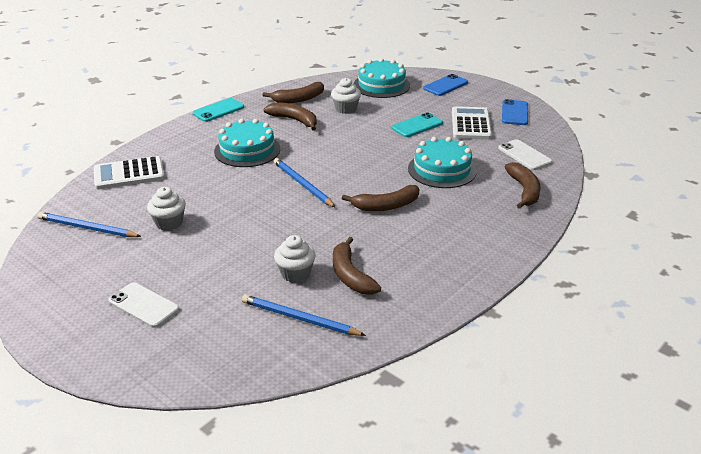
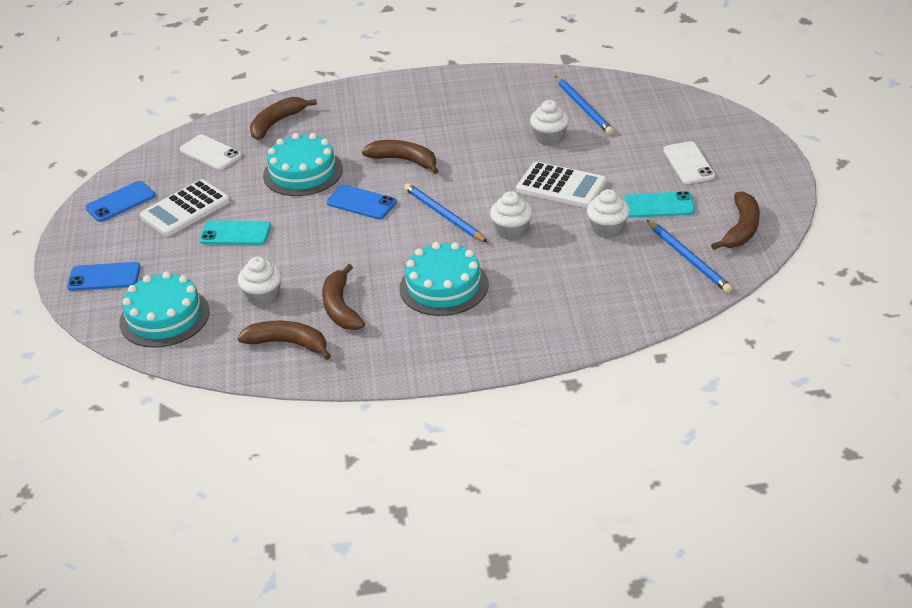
camera: 135 degrees left, 5 degrees up
(129, 174) = (598, 312): white calculator -> white calculator (561, 186)
(218, 110) = (402, 374): turquoise phone -> turquoise phone (659, 205)
(240, 194) = (512, 231): none -> white cupcake
(302, 184) = (444, 215): blue pencil -> blue pencil turned 135 degrees clockwise
(350, 275) = (511, 119): brown banana -> brown banana (741, 229)
(370, 169) = (361, 203): none -> blue phone
(524, 155) = (210, 153): white phone -> white phone turned 60 degrees counterclockwise

